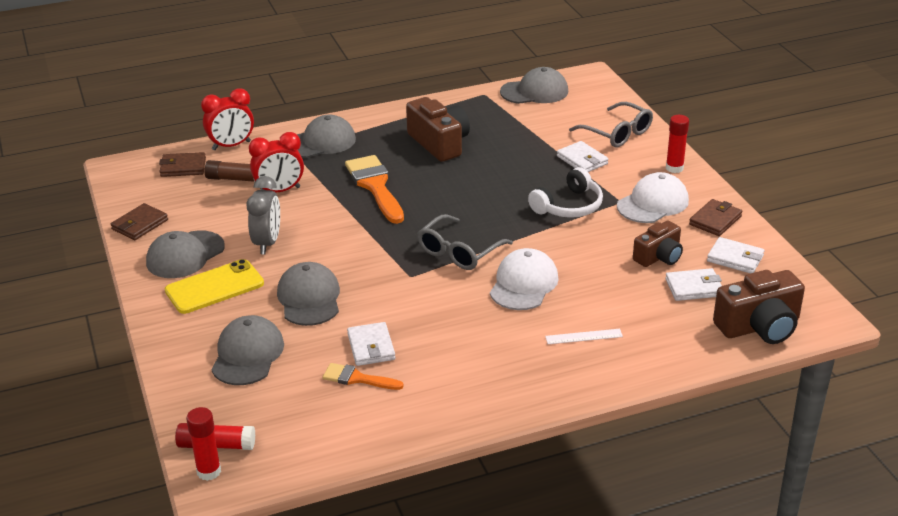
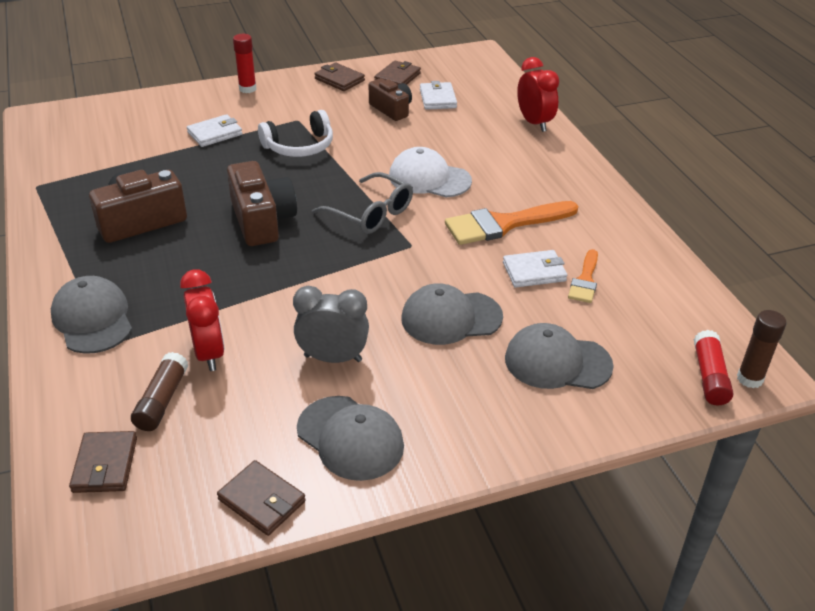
camera: 90 degrees left, 5 degrees up
(209, 471) = (749, 379): red glue stick -> brown glue stick
(214, 287) = (426, 401): yellow phone -> none
(231, 146) = (61, 412): red clock -> red clock (534, 123)
(375, 186) = (223, 270): orange brush -> orange brush (503, 224)
(534, 92) = (51, 152): grey cap -> none
(569, 206) = (299, 146): white headphones -> white headphones turned 105 degrees clockwise
(583, 336) = (507, 153): white ruler -> none
(616, 133) = (169, 111): grey glasses -> none
(653, 203) = (305, 104): white cap -> none
(735, 258) = (397, 77): white wallet -> brown wallet
(759, 326) = (489, 79): brown camera -> brown camera (262, 220)

